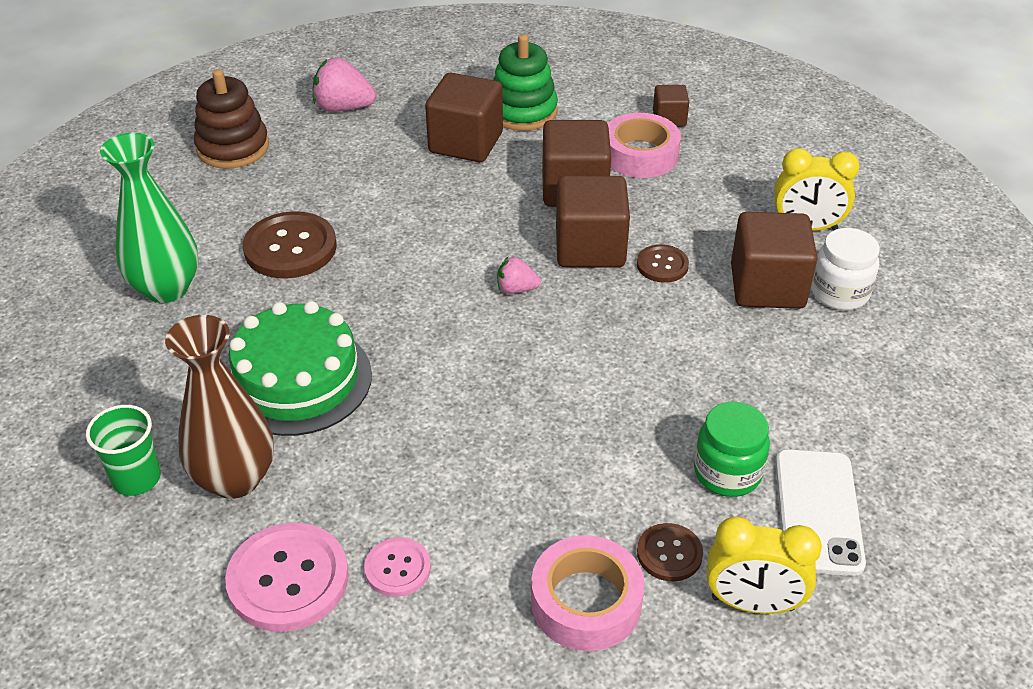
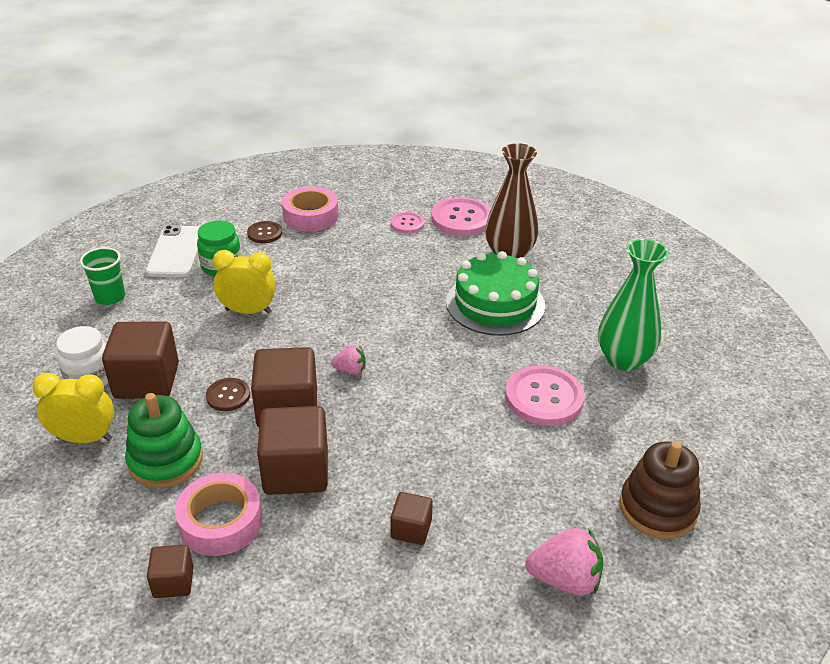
camera: 175 degrees right, 5 degrees down
(136, 478) = (565, 253): green cup -> green cup (110, 297)
(290, 248) = (544, 397): brown button -> pink button
(466, 143) = (411, 529): brown cube -> brown cube, size x0.52
(522, 111) = (349, 585): green stacking toy -> green stacking toy (165, 460)
(752, 603) = (227, 218): yellow clock -> yellow clock (248, 311)

